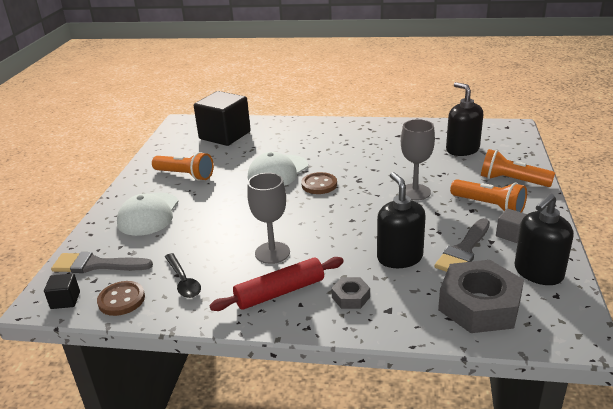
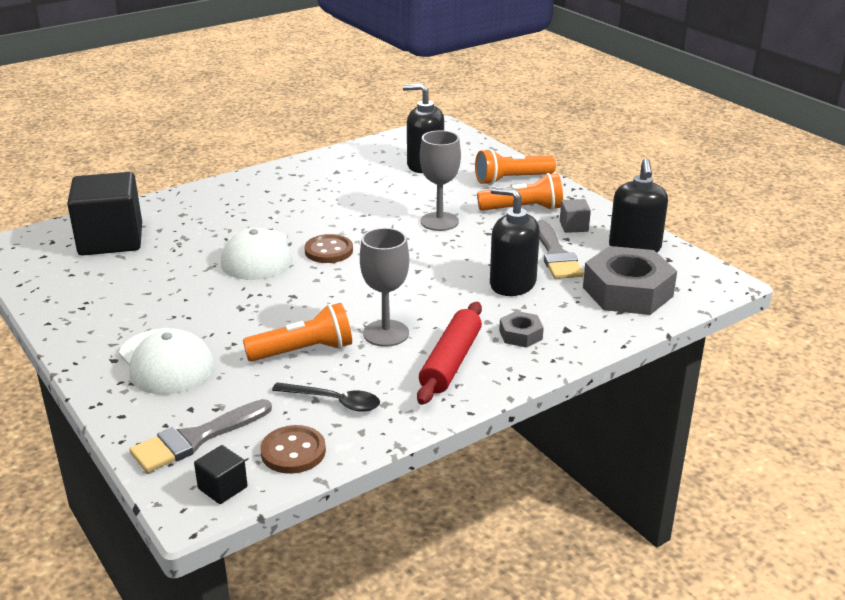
camera: 45 degrees left, 0 degrees up
(185, 175) = (137, 303): orange flashlight -> orange flashlight (304, 351)

